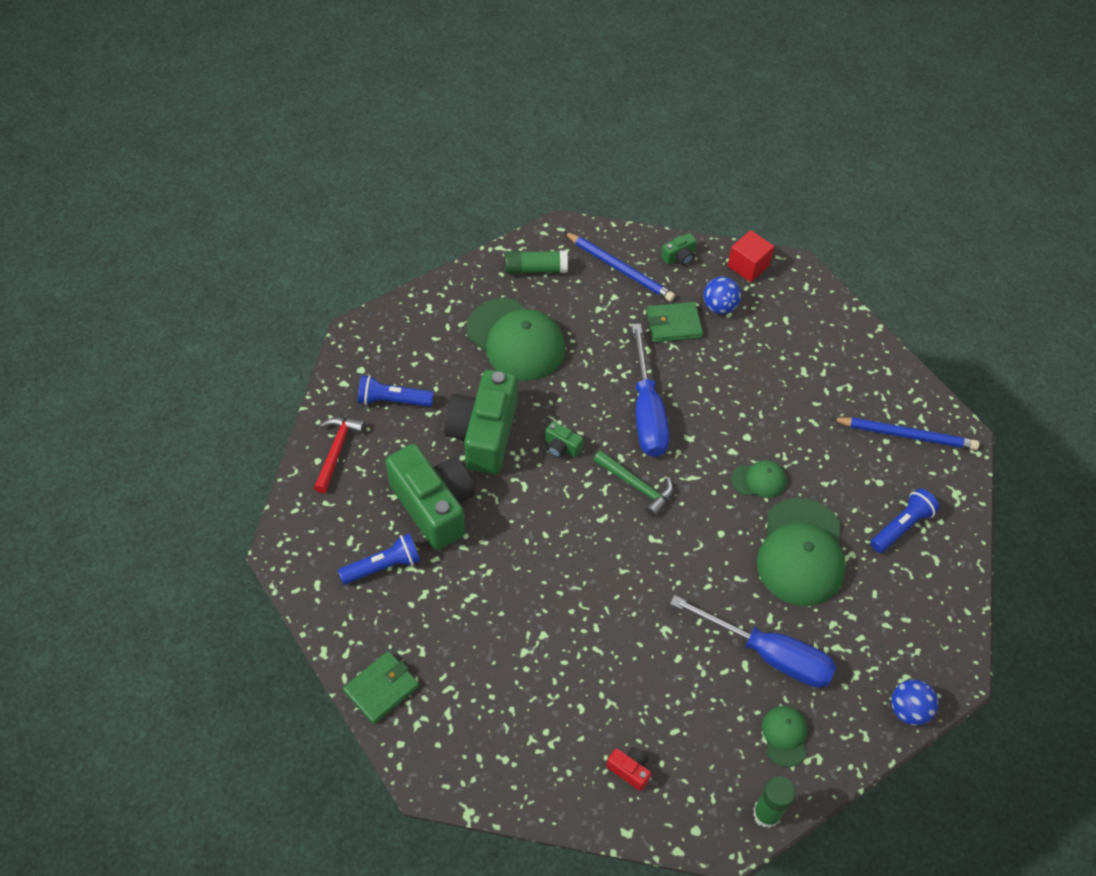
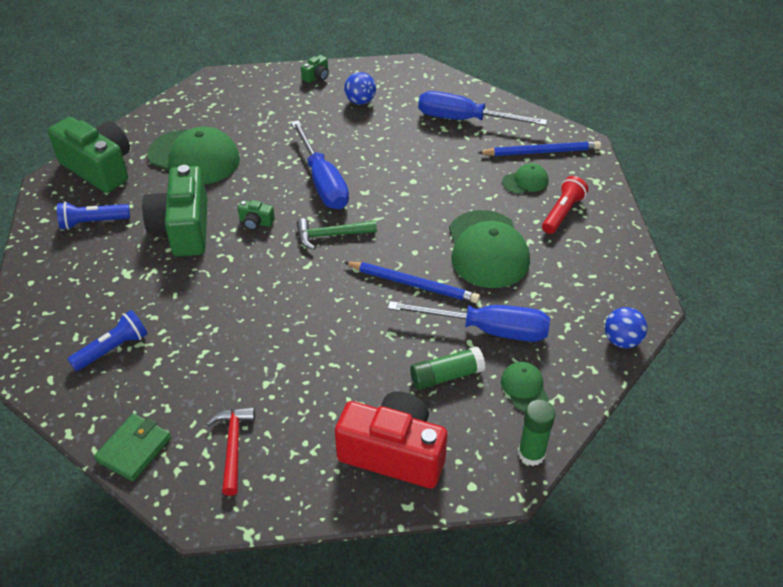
camera: 15 degrees left, 10 degrees down
(336, 450) = (47, 270): red hammer -> red hammer (233, 446)
(434, 506) = (150, 291): green camera -> green camera (99, 168)
(536, 269) = (198, 107): green glue stick -> green glue stick (446, 376)
(620, 269) = (270, 93): blue pencil -> blue pencil (413, 284)
(629, 770) = (394, 453): red camera -> red camera, size x2.45
(637, 486) = (331, 235): green hammer -> green hammer turned 150 degrees clockwise
(674, 324) = (326, 120): green wallet -> none
(748, 266) = (374, 71): red cube -> none
(759, 480) = (433, 208): green cap -> green cap (525, 181)
(832, 365) = (464, 119): none -> blue screwdriver
(901, 527) = (562, 213): blue flashlight -> red flashlight

